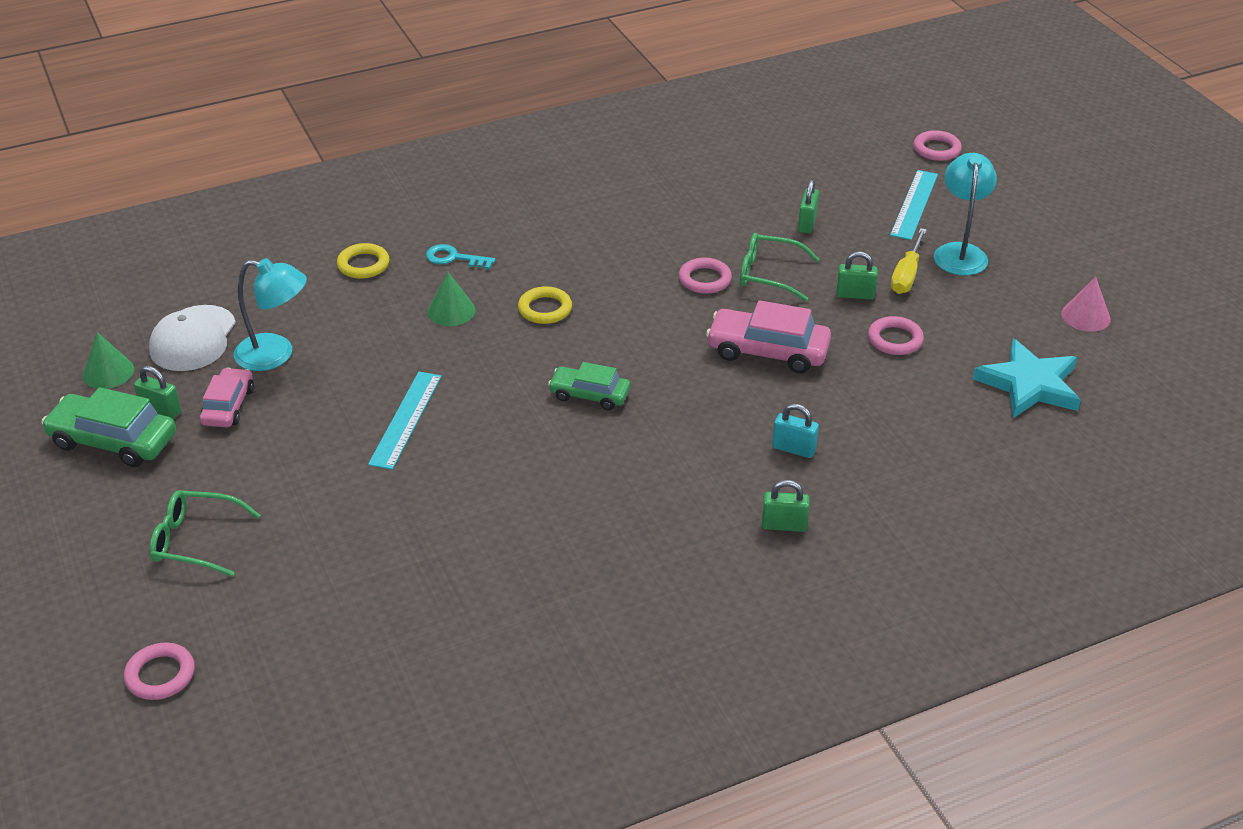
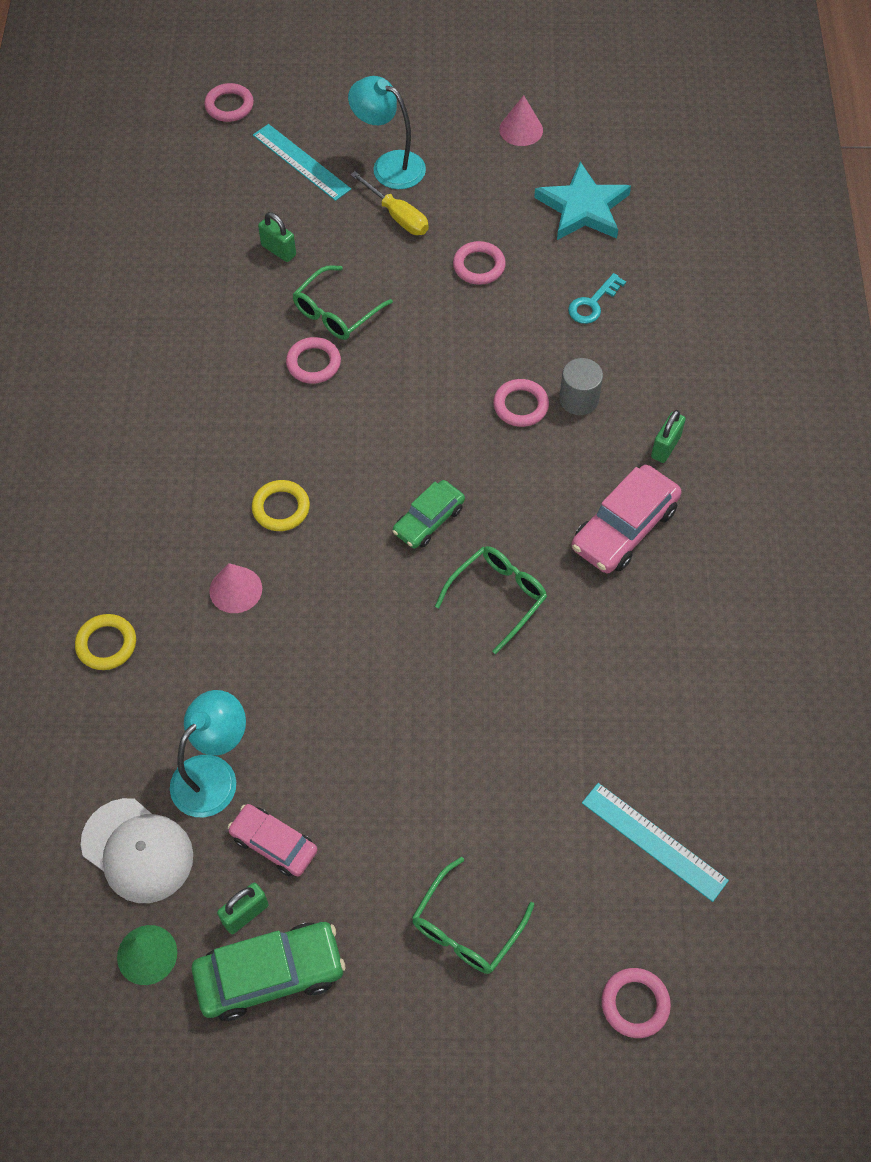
camera: 65 degrees left, 20 degrees up
(113, 441) = (270, 974): green car -> green car turned 150 degrees counterclockwise
(406, 419) = (382, 685): turquoise ruler -> turquoise ruler (654, 841)
(451, 311) = (235, 589): green cone -> pink cone
(454, 258) = (148, 556): turquoise key -> turquoise key (592, 303)
(535, 461) = (497, 597): none -> green glasses
(756, 413) = (520, 405): none -> pink ring
(768, 351) = (443, 361): pink car -> pink car (624, 528)
(794, 449) = (579, 399): turquoise padlock -> grey cylinder
(855, 295) = (403, 264): green padlock -> none

